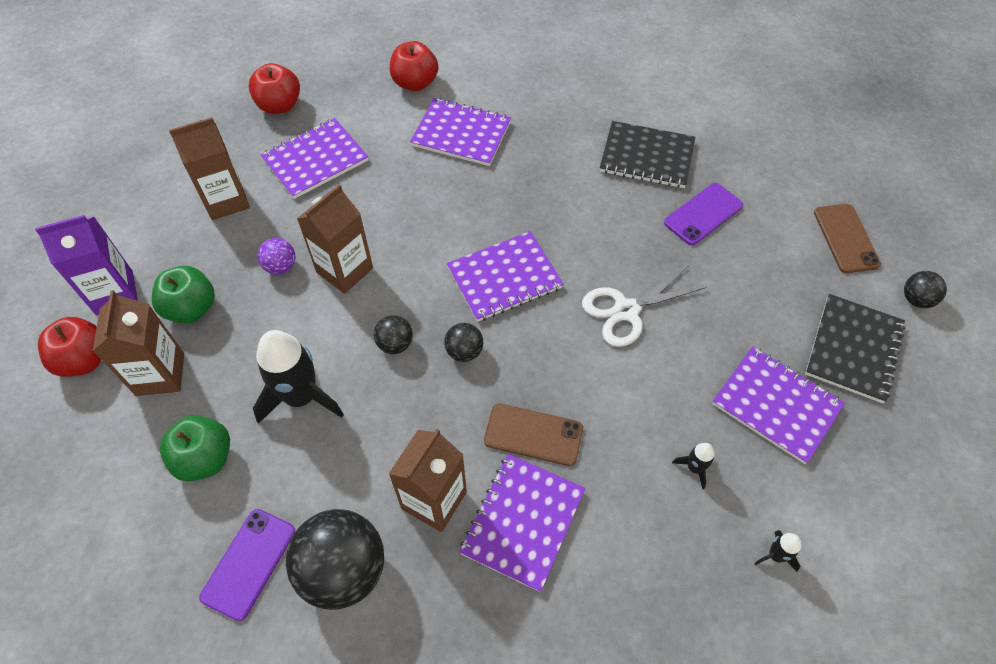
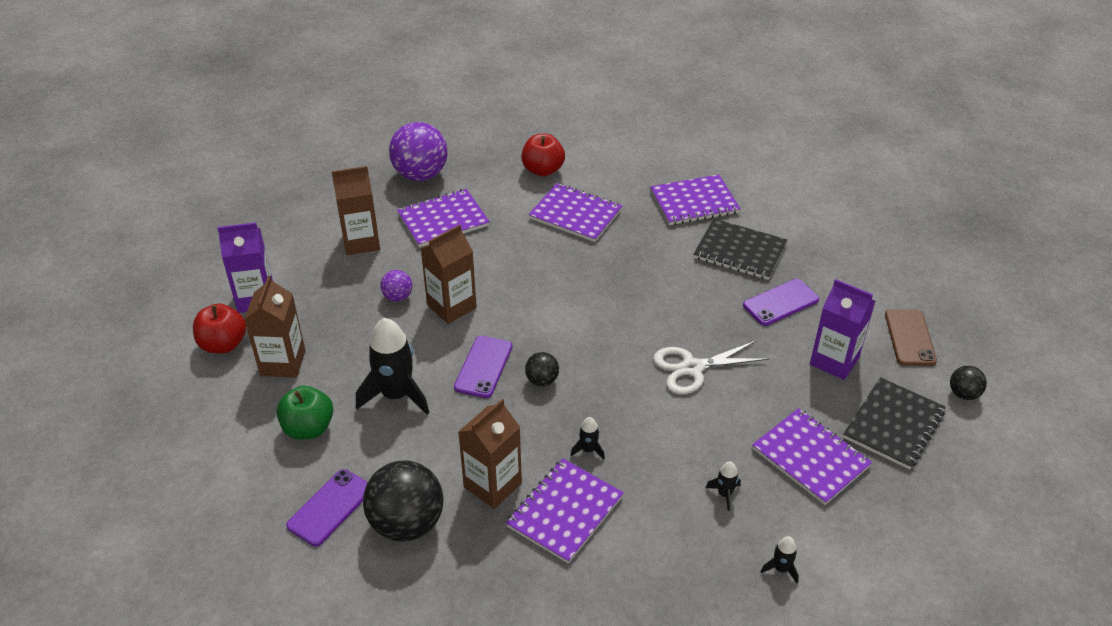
camera: 10 degrees right, 15 degrees down
(191, 308) = (317, 318): green apple -> none
(280, 105) = (420, 174): red apple -> purple ball
(395, 344) = (483, 367): black ball -> purple phone
(504, 278) = (589, 329): purple notebook -> purple notebook (694, 202)
(533, 434) = (588, 450): brown phone -> black rocket
(774, 278) = (834, 361): none -> purple carton

